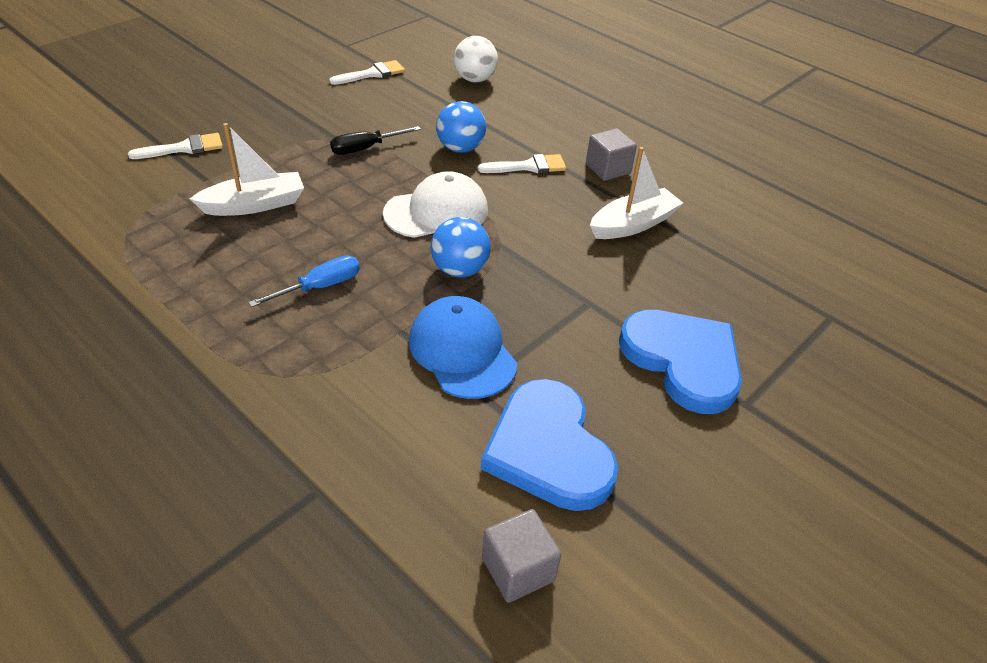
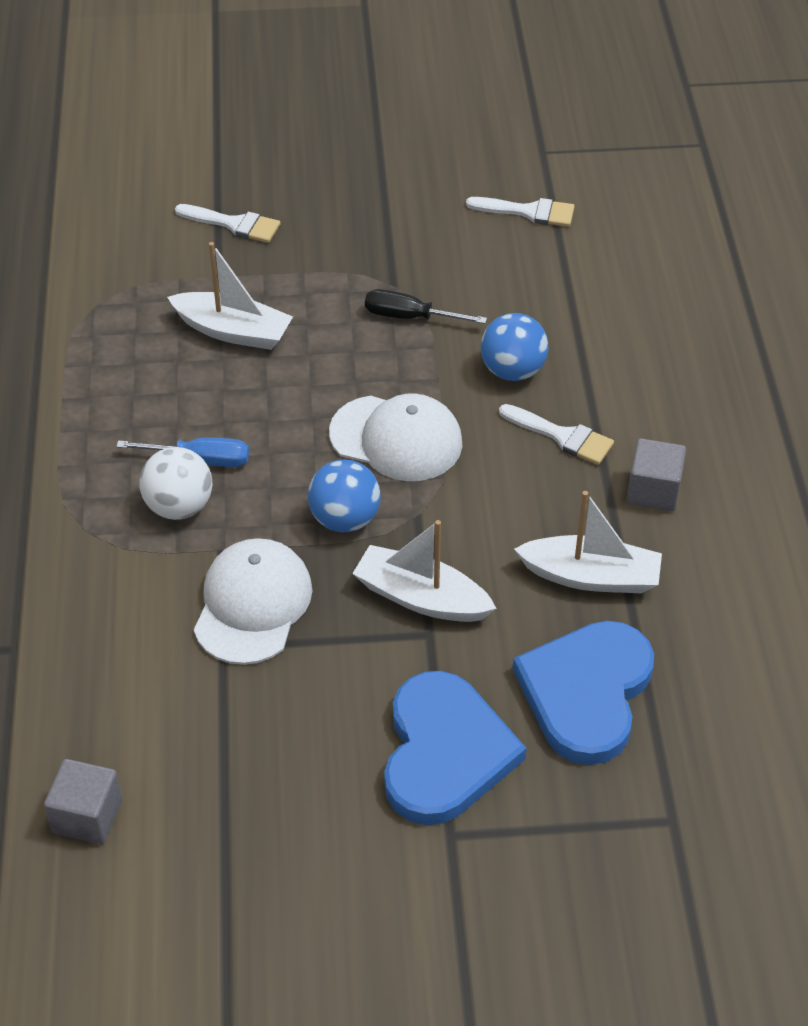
camera: 45 degrees right, 5 degrees up
(462, 351) = (252, 604): blue cap -> white cap
(475, 79) = (644, 278): white ball -> white ball (179, 506)
(548, 449) = (220, 743): blue heart -> blue heart (586, 693)
(560, 286) = (421, 598): none -> white boat

